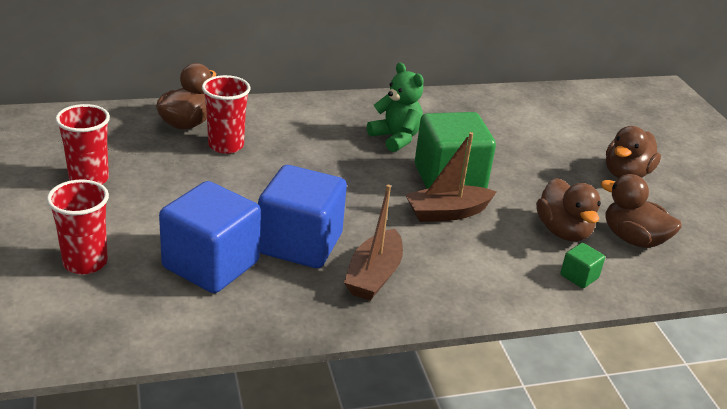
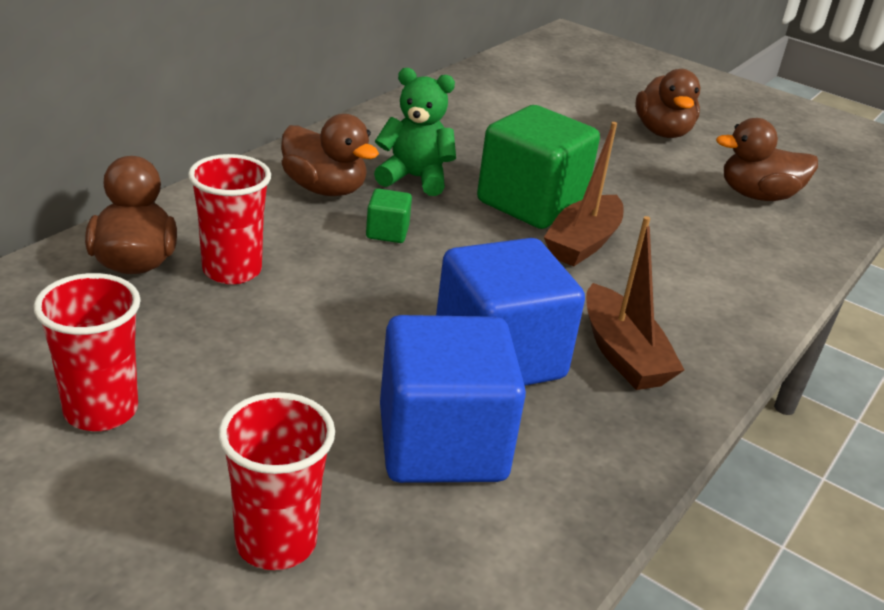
camera: 40 degrees left, 0 degrees up
(563, 231) = (700, 214): brown duck -> brown duck (325, 189)
(579, 276) = (776, 255): green cube -> green cube (387, 232)

